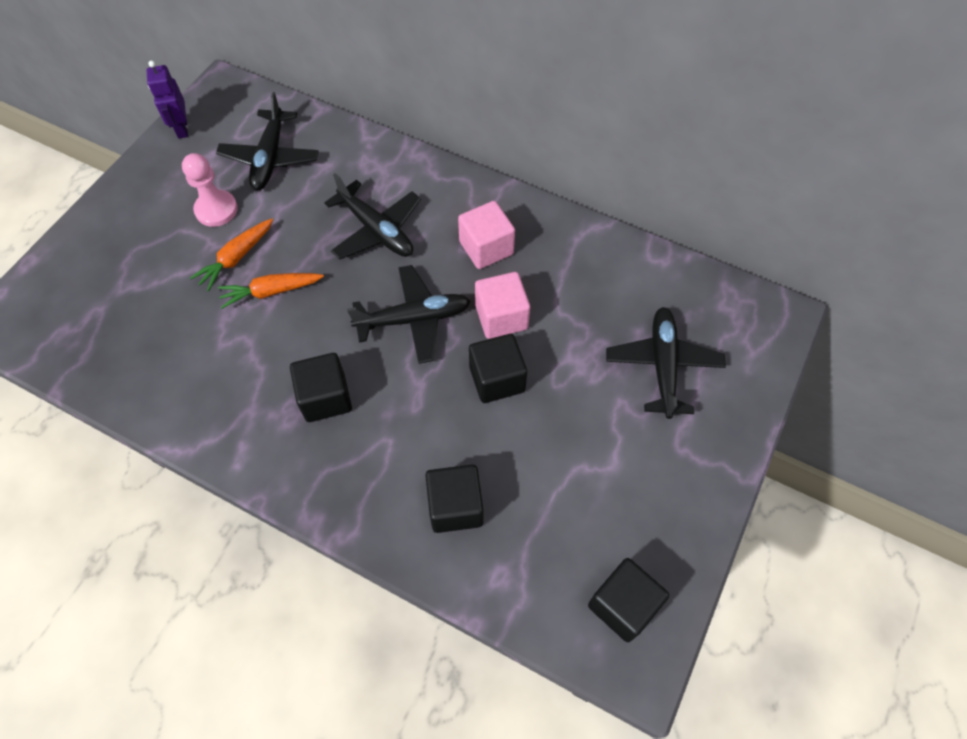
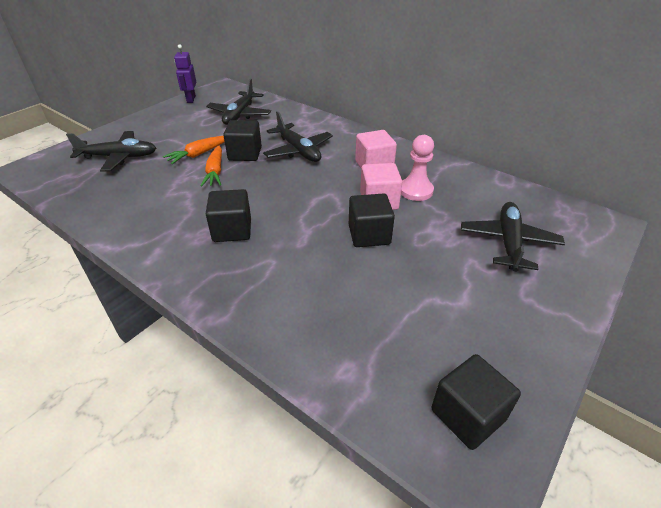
camera: 10 degrees right, 20 degrees down
(216, 210) = (196, 132): pink pawn -> pink pawn (416, 191)
(271, 292) = (215, 172): orange carrot -> orange carrot turned 90 degrees counterclockwise
(414, 319) = (312, 195): black plane -> black plane (119, 157)
(455, 506) = (317, 311): black cube -> black cube (245, 154)

